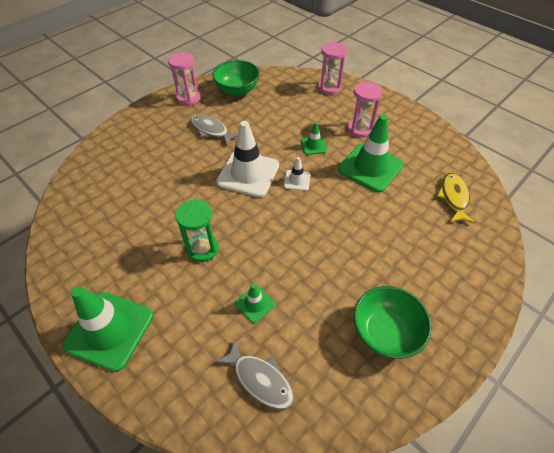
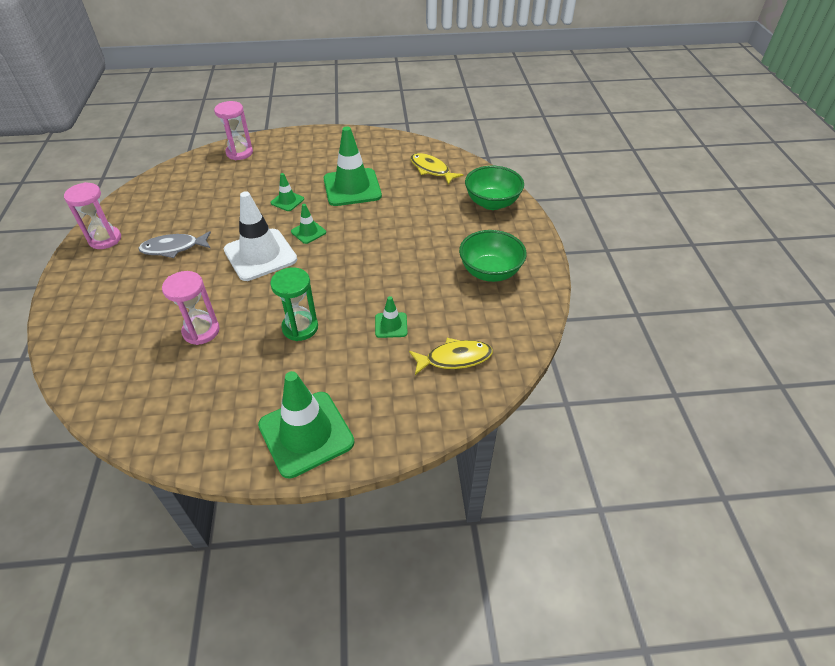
camera: 50 degrees left, 5 degrees down
(237, 90) = (150, 203): green bowl -> green bowl (492, 203)
(260, 379) = (454, 358): grey fish -> yellow fish
(297, 180) = (308, 232): white traffic cone -> green traffic cone
(359, 129) = (308, 168): pink hourglass -> pink hourglass (201, 331)

